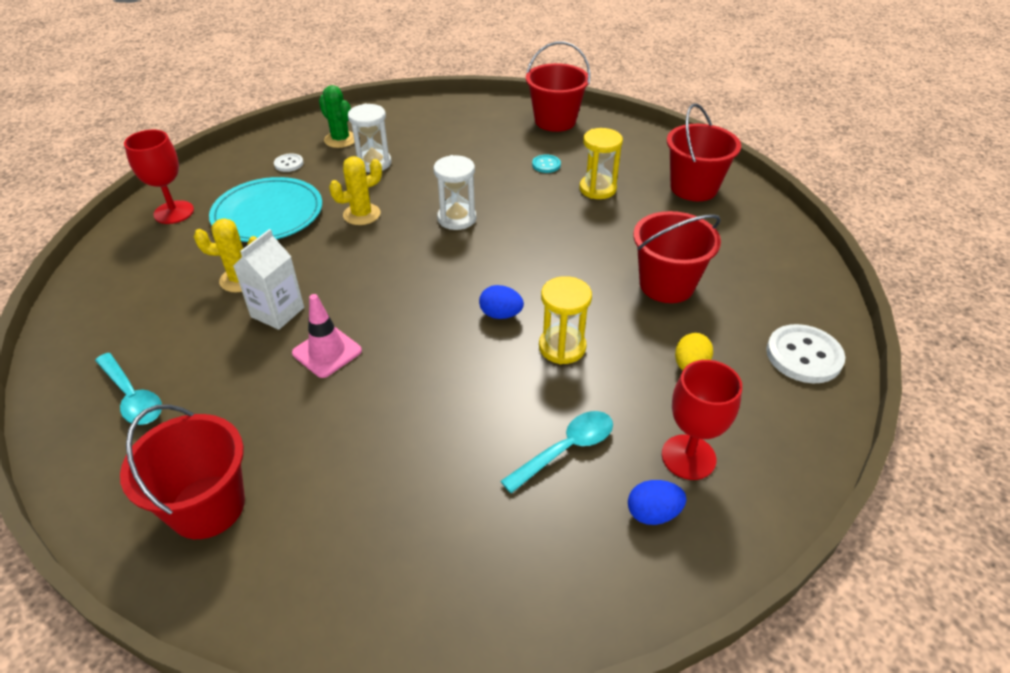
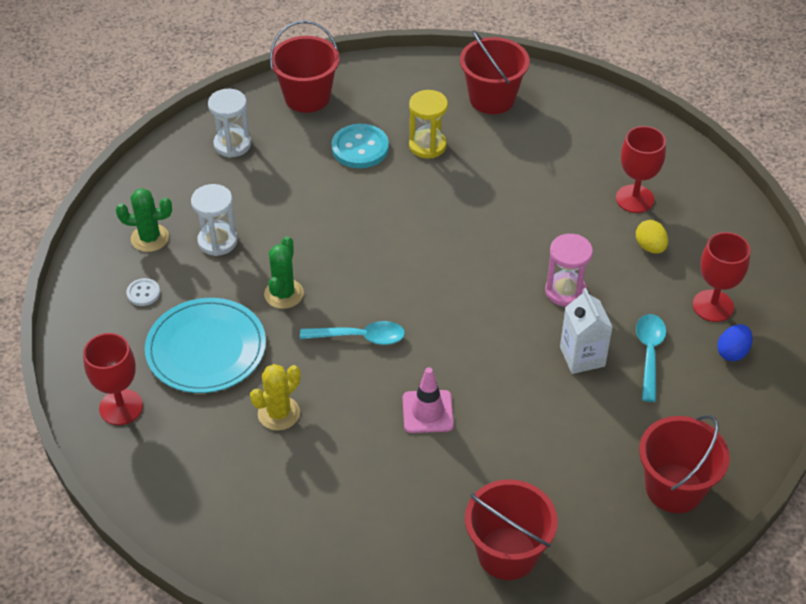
camera: 45 degrees left, 5 degrees up
(132, 397) = (349, 545): turquoise spoon -> turquoise spoon (360, 337)
(277, 312) = (348, 414): white carton -> white carton (582, 356)
(362, 214) = (284, 294): yellow cactus -> green cactus
(457, 218) = (362, 245): white hourglass -> white hourglass (232, 144)
(501, 314) = (499, 298): blue egg -> none
(546, 165) = (360, 148): turquoise button -> turquoise button, size x1.90
(562, 347) = (565, 291): yellow hourglass -> pink hourglass
(666, 285) = (570, 197): red bucket -> red bucket (674, 488)
(727, 321) = (634, 199): none -> red goblet
(803, 356) = (700, 192): white button -> none

